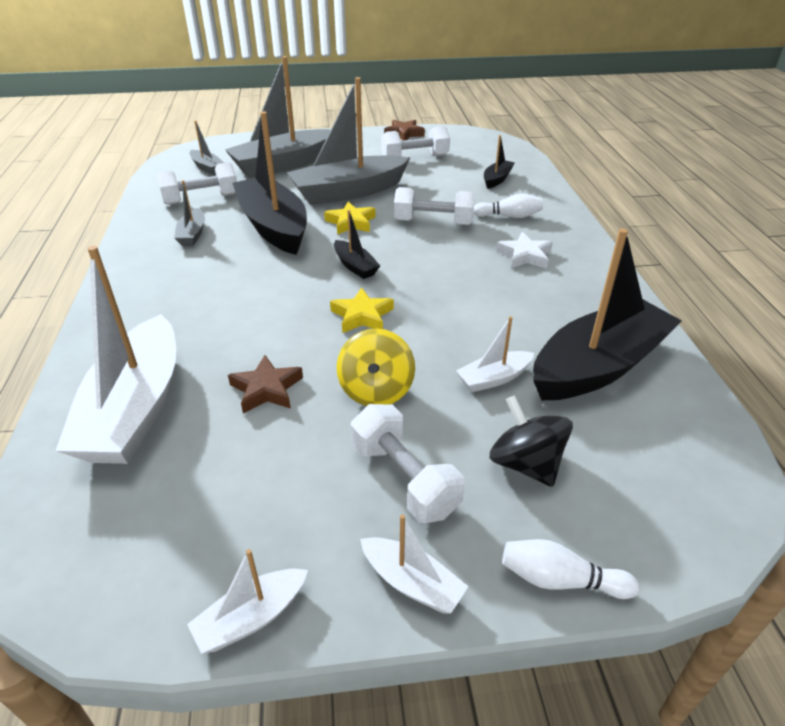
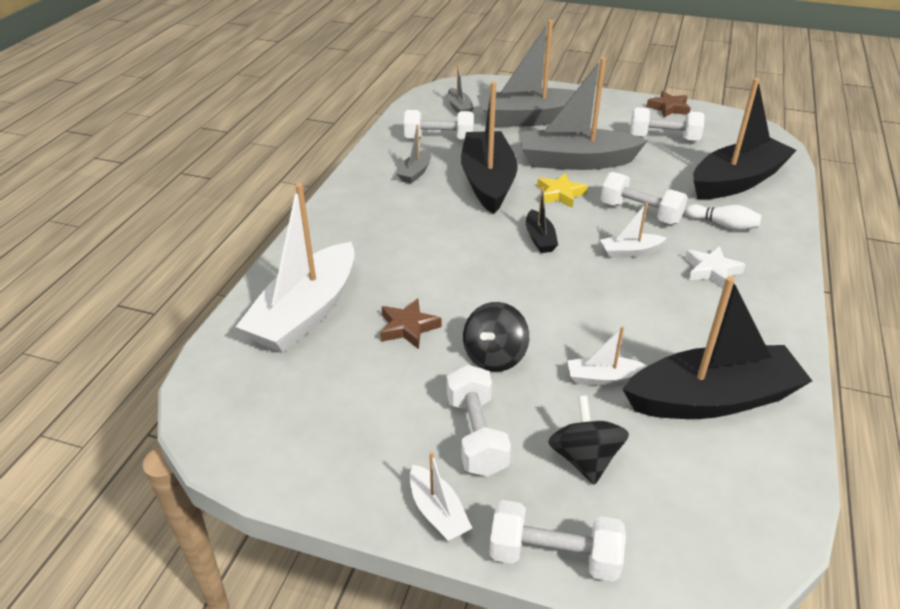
camera: 25 degrees right, 0 degrees up
(251, 617) = (315, 490): white boat -> white boat (630, 252)
(362, 316) = (519, 287): yellow star -> none
(376, 390) = (494, 356): yellow spinning top -> black spinning top
(497, 179) = (737, 181): black boat -> black boat, size x2.21
(560, 580) = (554, 556): white bowling pin -> white dumbbell

